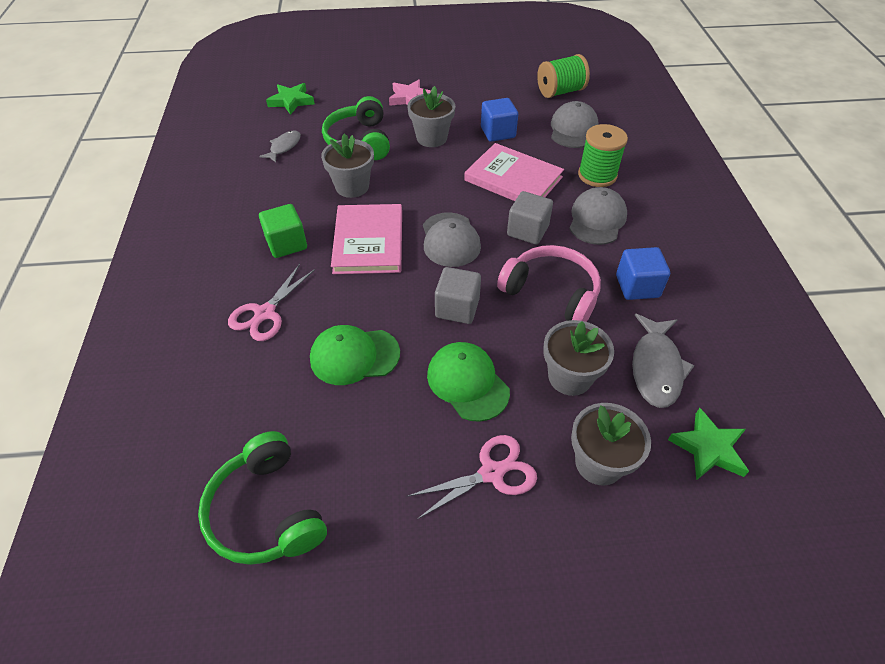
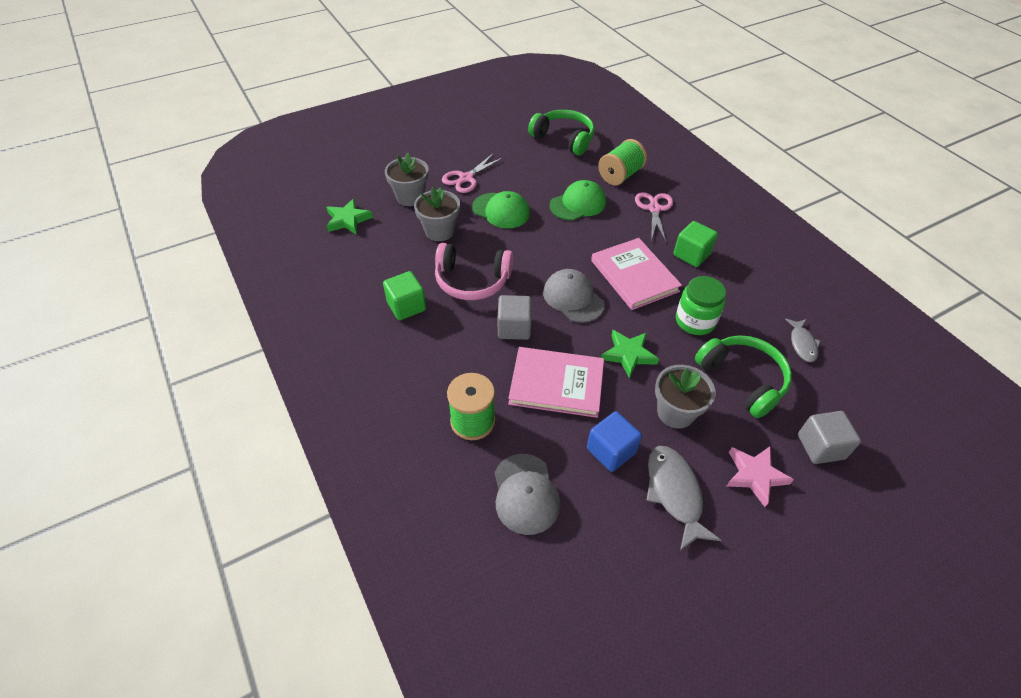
camera: 155 degrees right, 0 degrees up
(291, 101) = (874, 413): green star -> green star (628, 354)
(352, 187) = (695, 321): grey flower pot -> green jar
(457, 308) = (534, 249): grey cube -> grey cube (820, 447)
(560, 92) = (575, 579): green spool -> green spool (620, 175)
(597, 219) = (456, 361): grey cap -> none
(637, 286) = (406, 306): blue cube -> green cube
(656, 368) = (384, 252): grey fish -> grey fish (674, 493)

